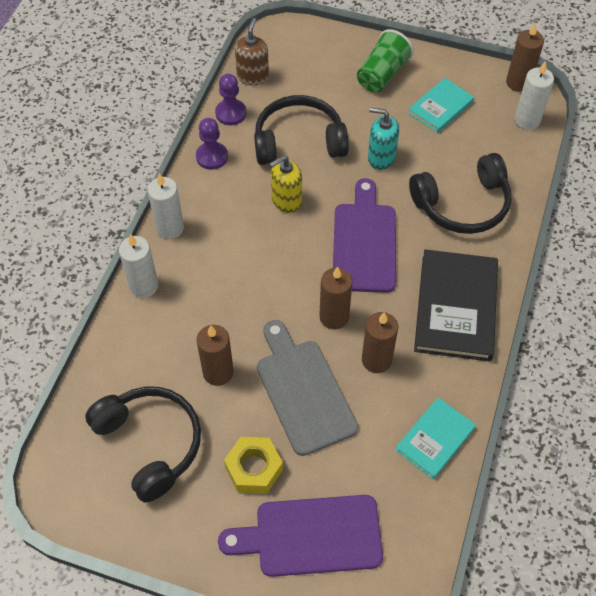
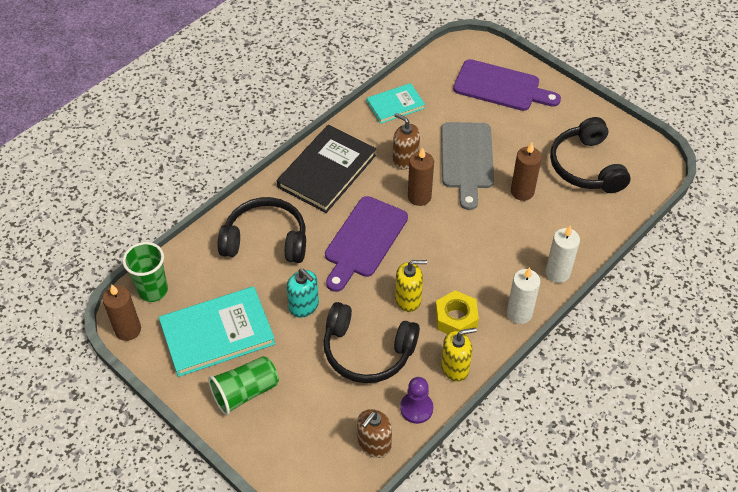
camera: 155 degrees left, 5 degrees down
(212, 157) = (455, 367): purple pawn -> yellow soap dispenser
(254, 469) = (521, 130): yellow nut -> yellow nut (456, 318)
(376, 360) = (405, 160): brown candle -> brown soap dispenser
(440, 107) = (217, 333): turquoise book -> turquoise book, size x1.72
(527, 120) = (153, 290): white candle -> green cup

